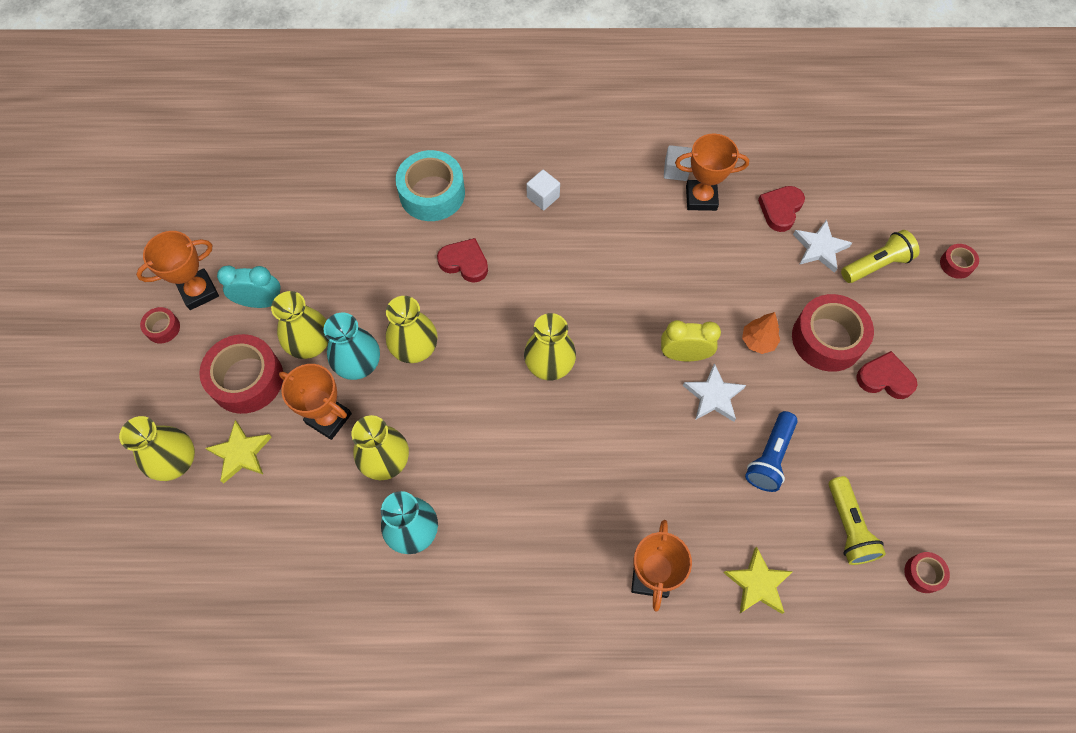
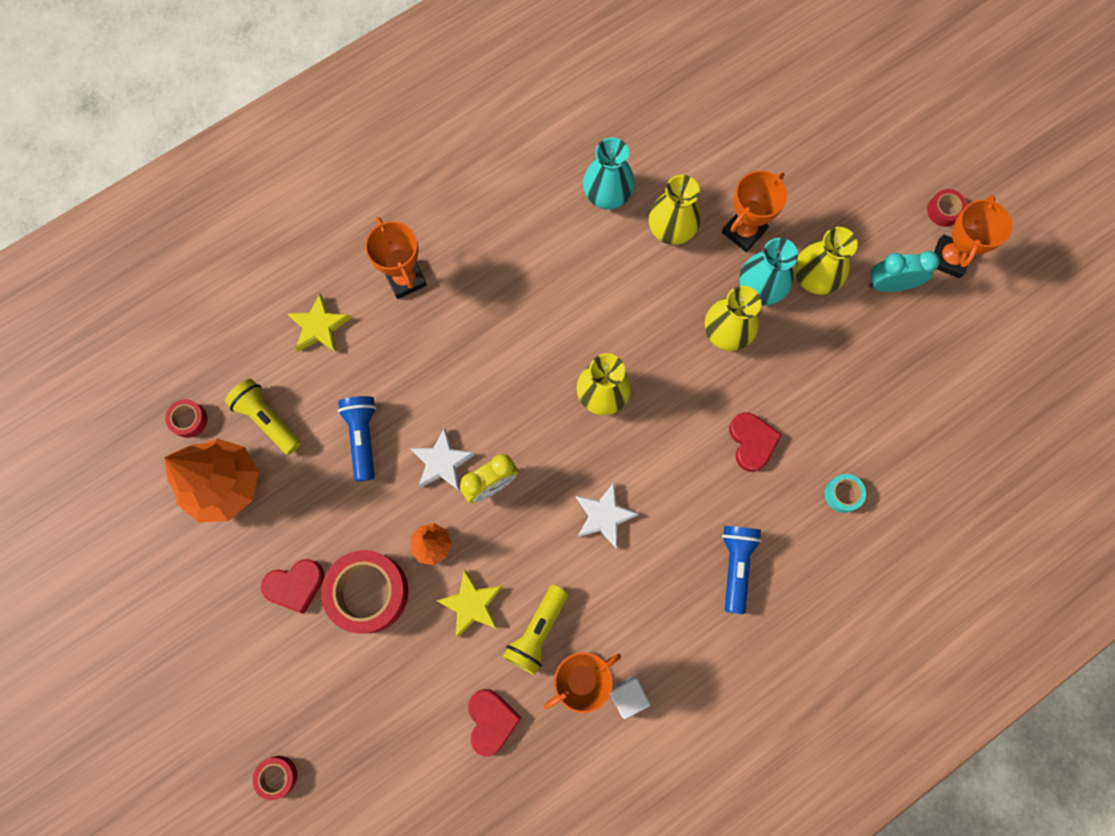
camera: 145 degrees right, 10 degrees up
(176, 461) = (825, 127): yellow vase -> none
(241, 453) = (784, 163): yellow star -> yellow star (471, 604)
(247, 379) = (836, 217): red tape -> none
(261, 302) = (890, 285): turquoise clock -> turquoise clock turned 150 degrees counterclockwise
(328, 418) = (743, 231): orange trophy -> orange trophy turned 45 degrees counterclockwise
(432, 193) = (842, 494): turquoise tape -> turquoise tape, size x0.47
(464, 262) = (752, 442): red heart -> red heart turned 90 degrees counterclockwise
(543, 197) = (736, 566): white cube -> blue flashlight
(820, 248) = (426, 698): white star -> white star (604, 516)
(876, 265) = (360, 716): yellow flashlight -> yellow flashlight (537, 631)
(912, 493) = (225, 485): none -> orange tree

